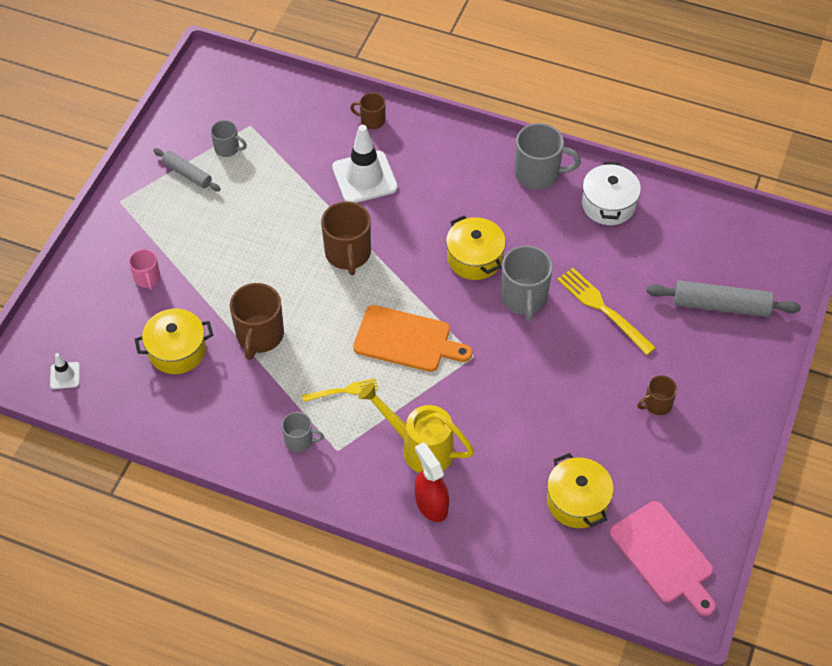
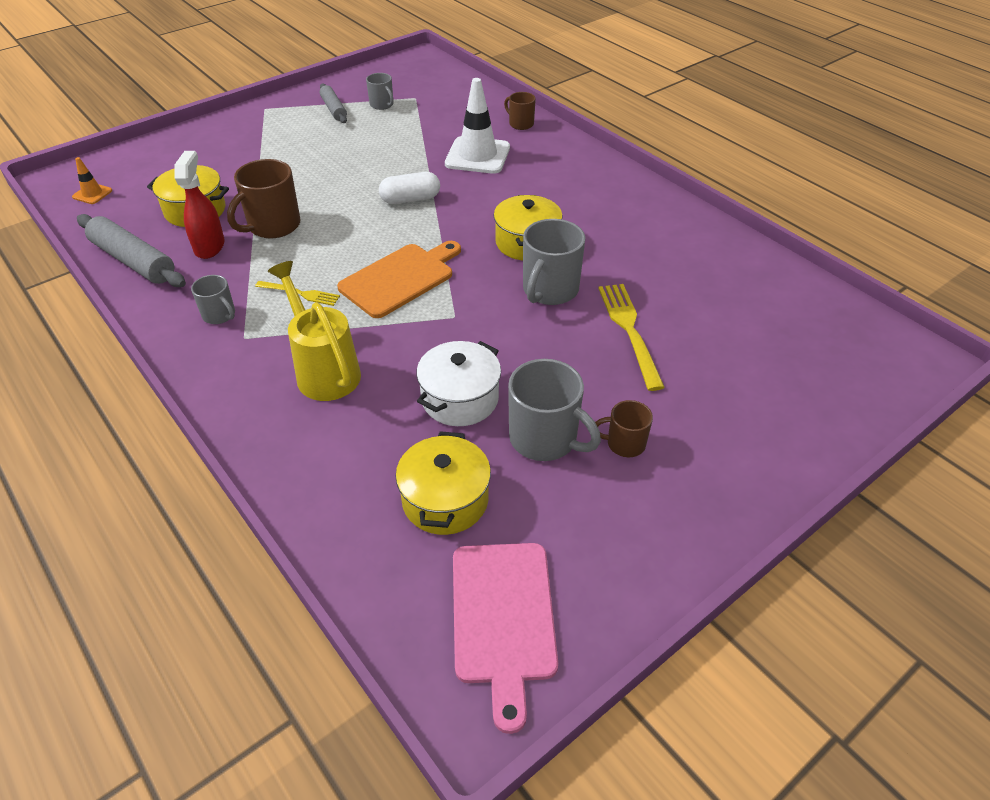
camera: 30 degrees right, 10 degrees down
(65, 375) = (92, 194): white traffic cone -> orange traffic cone
(147, 278) = (229, 158): pink mug -> none
(348, 254) = (410, 199): brown mug -> white capsule
(406, 340) = (400, 278): orange cutting board -> orange cutting board turned 90 degrees counterclockwise
(431, 504) = (283, 426): red spray bottle -> red spray bottle (209, 246)
(538, 174) = (647, 204): grey mug -> grey mug (545, 439)
(608, 204) = (704, 250): white pot -> white pot (460, 399)
(720, 305) = (777, 380): grey rolling pin -> grey rolling pin (133, 261)

